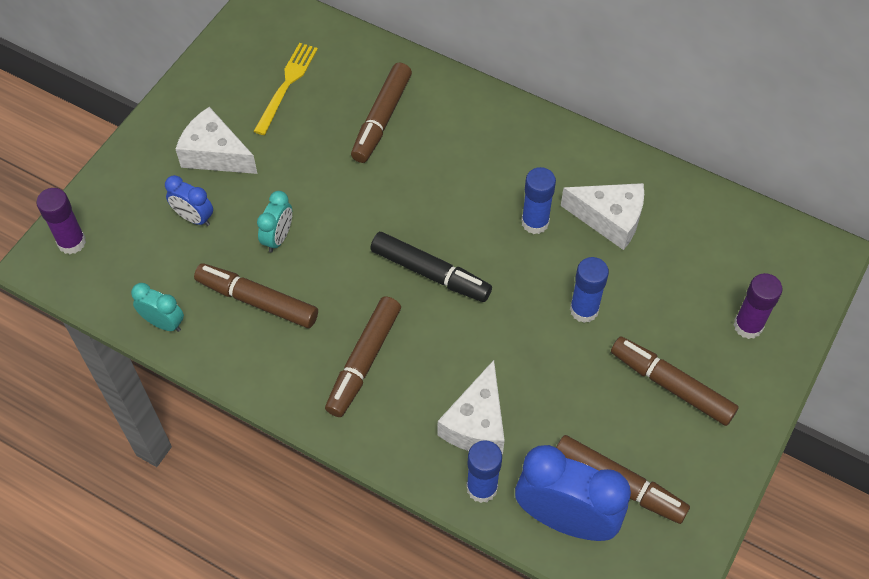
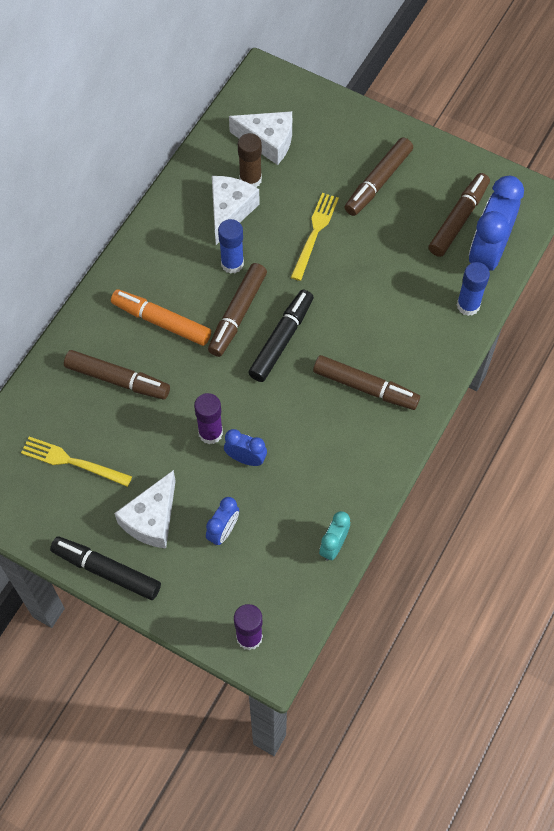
camera: 90 degrees left, 5 degrees up
(162, 119) = (107, 571): none -> black marker
(258, 301) = (310, 471): brown marker -> brown marker (238, 314)
(278, 238) = (246, 458): turquoise clock -> blue clock
(454, 156) = (162, 322): none -> orange marker
(477, 423) = (416, 308): white cheese -> white cheese (268, 141)
(584, 310) = (315, 233): blue glue stick -> yellow fork
(659, 240) = (250, 179): none -> brown glue stick
(748, 326) = (326, 130): purple glue stick -> purple glue stick (210, 433)

